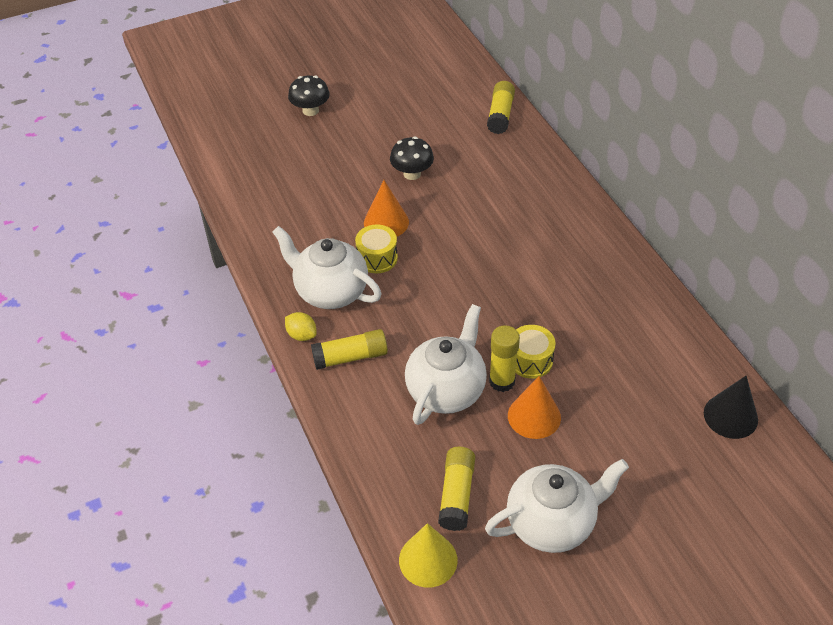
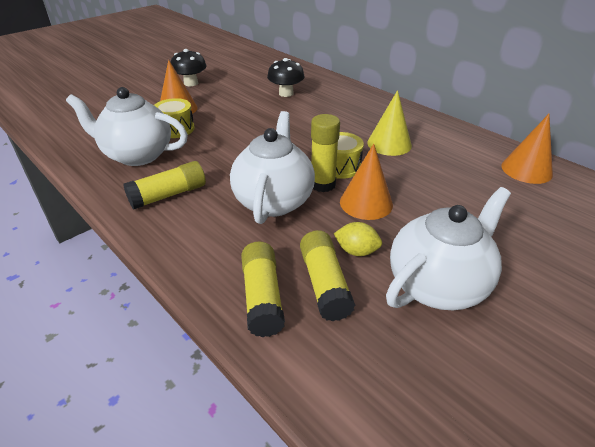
camera: 20 degrees left, 10 degrees down
(302, 335) = (113, 188): yellow lemon -> yellow lemon (356, 251)
(310, 110) = (99, 65): black mushroom -> black mushroom (286, 93)
(428, 560) = (322, 361): yellow cone -> yellow cone (389, 144)
(500, 115) = (246, 51): yellow glue stick -> yellow glue stick (262, 297)
(730, 416) = (526, 170): black cone -> orange cone

